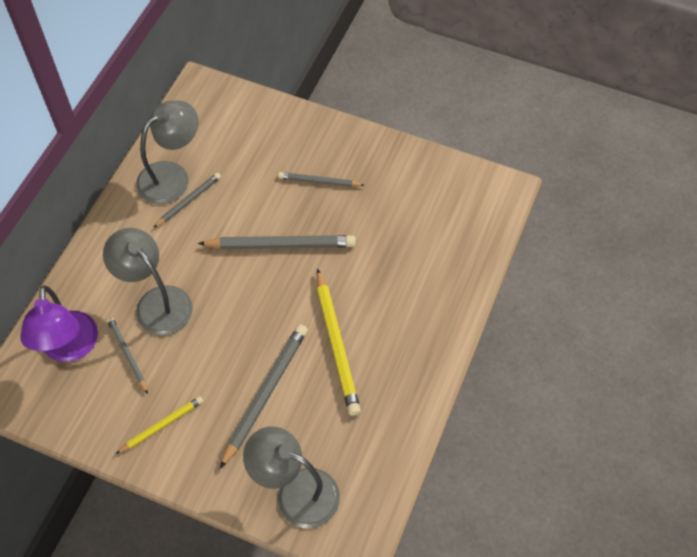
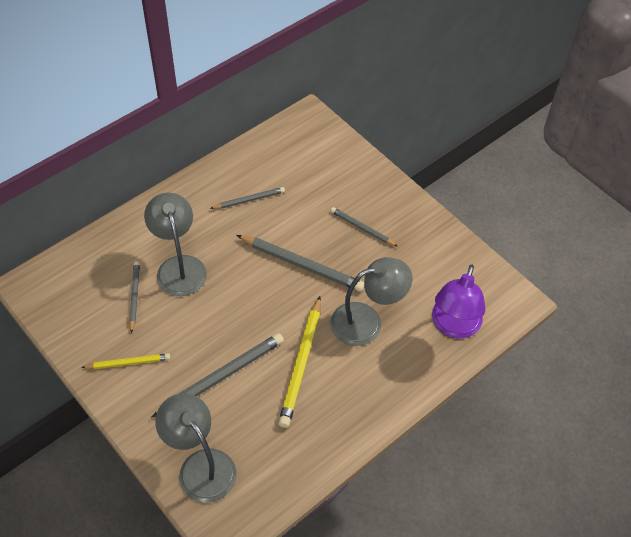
camera: 25 degrees right, 5 degrees down
(69, 348) = (95, 272): purple lamp -> purple lamp (454, 326)
(172, 176) = (247, 175): grey lamp -> grey lamp (367, 321)

